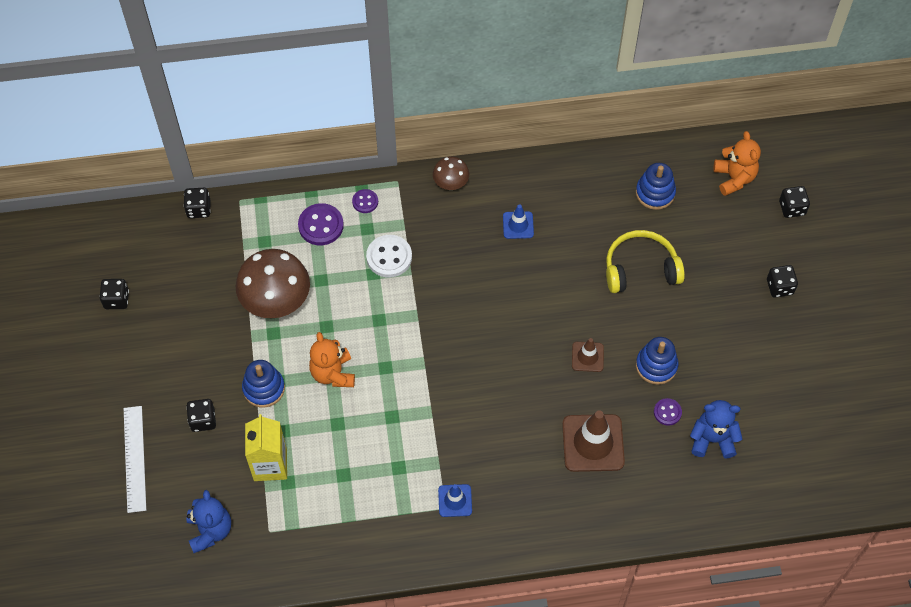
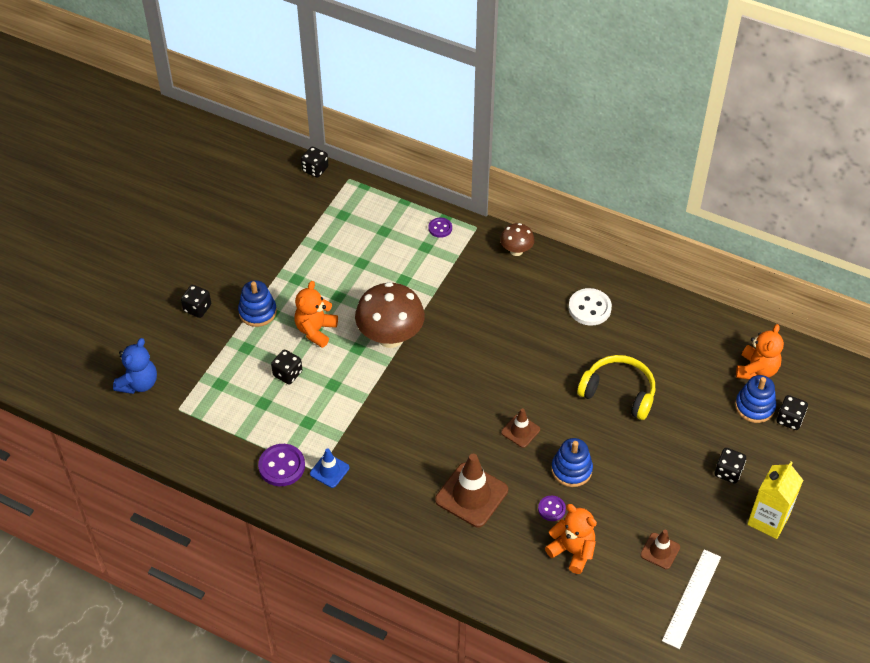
camera: 35 degrees right, 10 degrees down
(116, 299) = (208, 197): black dice -> black dice (287, 374)
(134, 458) = (130, 306): white ruler -> white ruler (691, 598)
(270, 465) = (218, 365): yellow carton -> yellow carton (768, 520)
(276, 302) = (316, 260): brown mushroom -> brown mushroom (390, 337)
(321, 225) = (393, 227): purple button -> purple button (282, 466)
(389, 257) = (425, 275): white button -> white button (589, 308)
(518, 225) = (545, 307): blue traffic cone -> none
(655, 193) = (678, 344): blue stacking toy -> blue stacking toy (754, 407)
(712, 439) = (572, 551): blue teddy bear -> orange teddy bear
(779, 393) = (660, 551): none -> brown traffic cone

